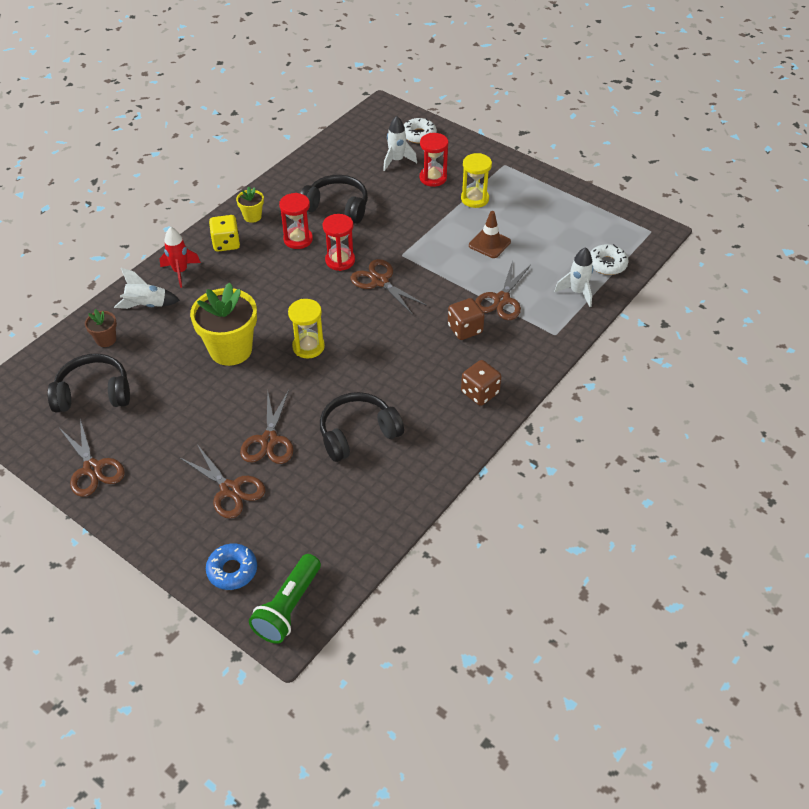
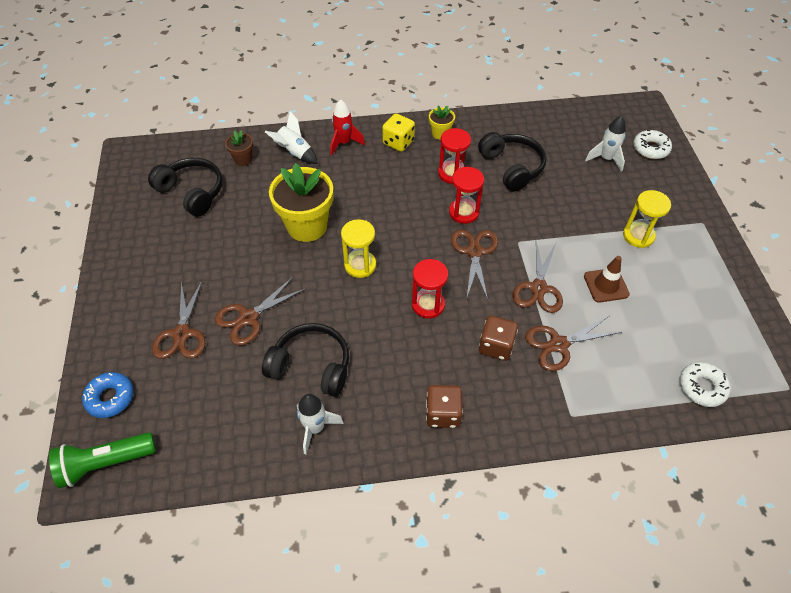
camera: 45 degrees right, 5 degrees up
(93, 468) = (129, 246): brown scissors -> brown scissors (538, 288)
(433, 178) = (621, 193): red hourglass -> red hourglass (428, 305)
(577, 292) = (639, 392): white rocket -> white rocket (315, 428)

